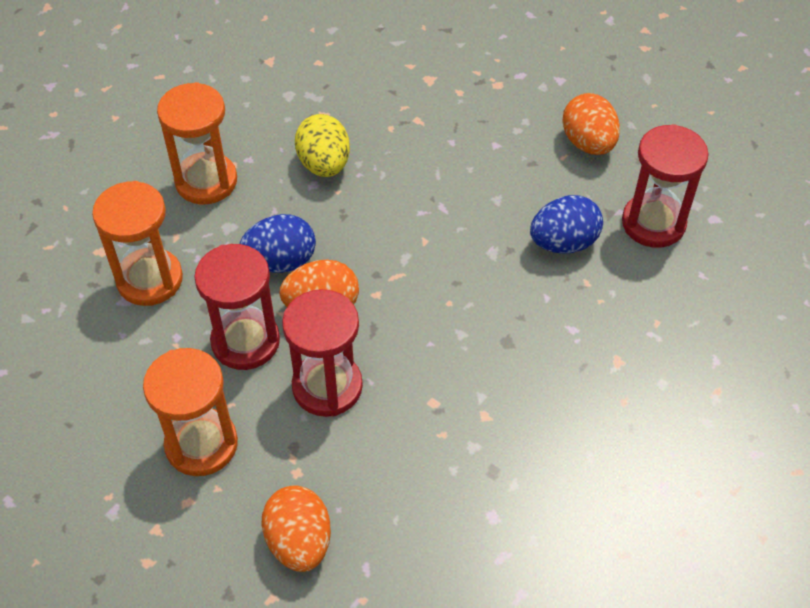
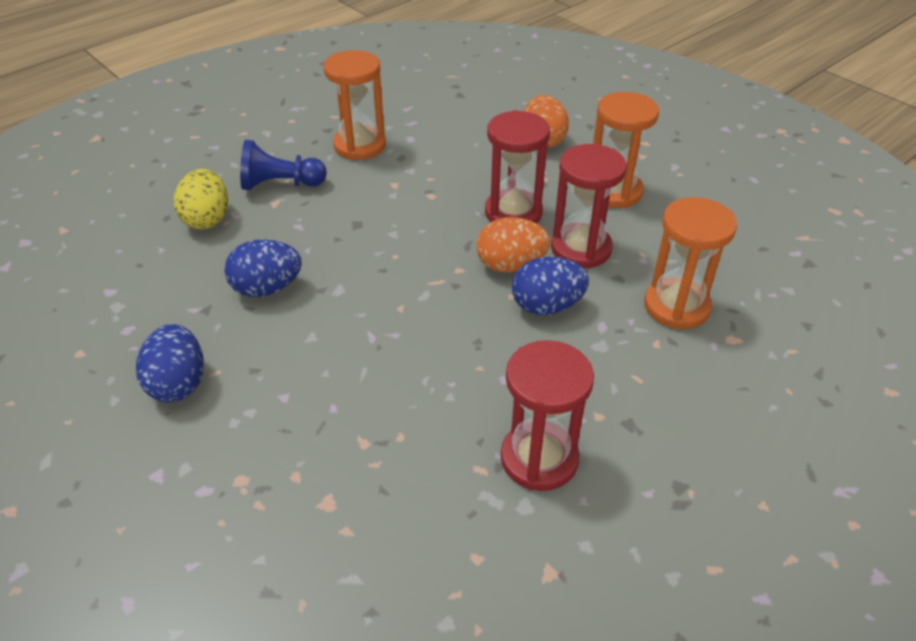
camera: 170 degrees left, 10 degrees down
(206, 181) = (629, 398): orange hourglass -> orange hourglass (359, 146)
(324, 164) = (490, 400): yellow egg -> yellow egg (207, 219)
(588, 143) = (178, 383): orange egg -> blue egg
(626, 392) = (280, 184): none -> blue pawn
(653, 223) = (170, 294): red hourglass -> red hourglass (539, 458)

